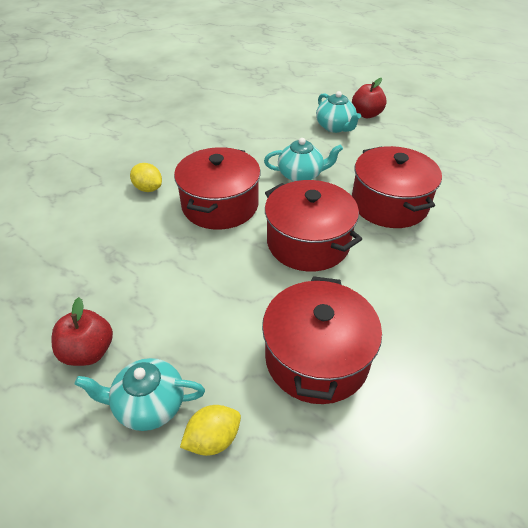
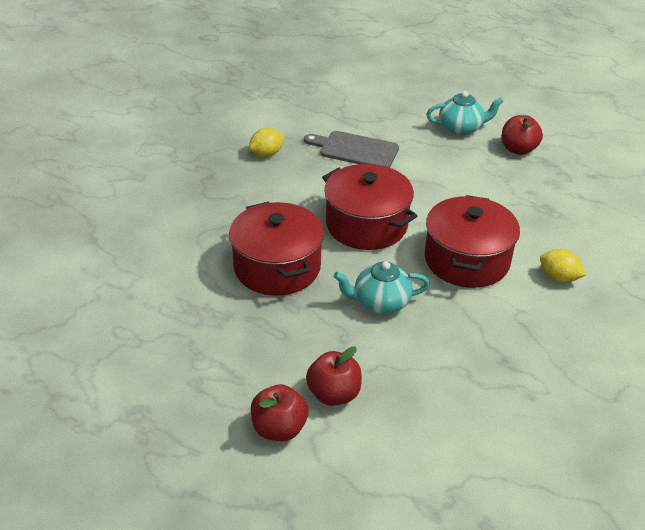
camera: 175 degrees right, 5 degrees down
(213, 439) = (415, 117): yellow lemon -> yellow lemon (266, 154)
(316, 358) = (355, 150): red pot -> grey cutting board
(335, 127) = (334, 394): turquoise teapot -> red apple

